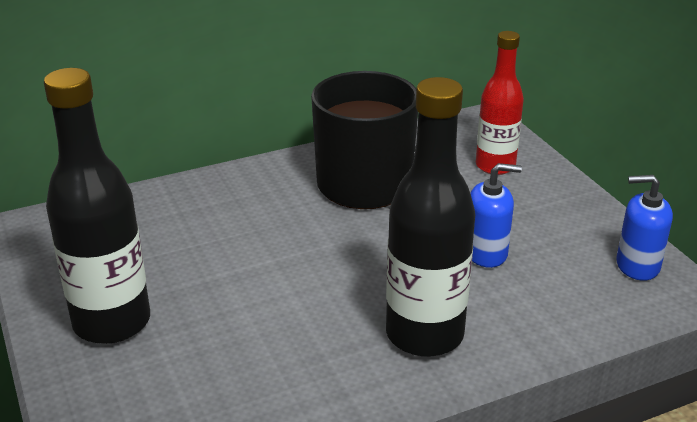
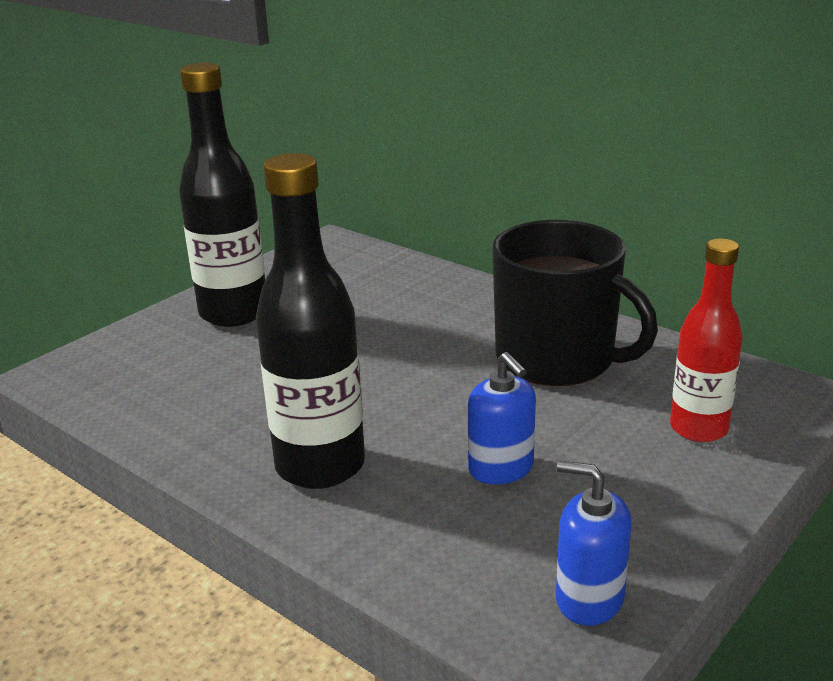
camera: 65 degrees right, 5 degrees down
(637, 265) = (589, 598): blue soap dispenser -> blue soap dispenser turned 45 degrees counterclockwise

